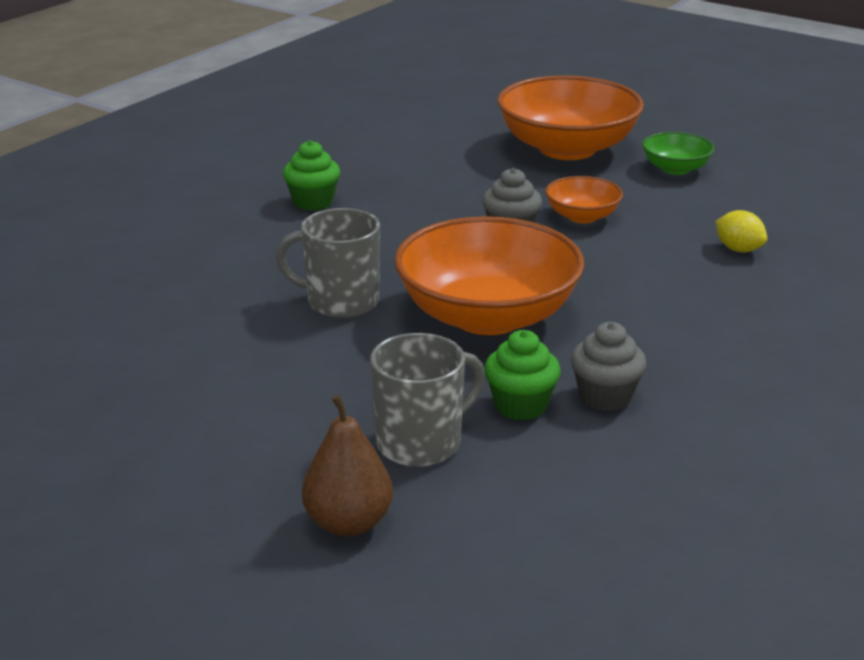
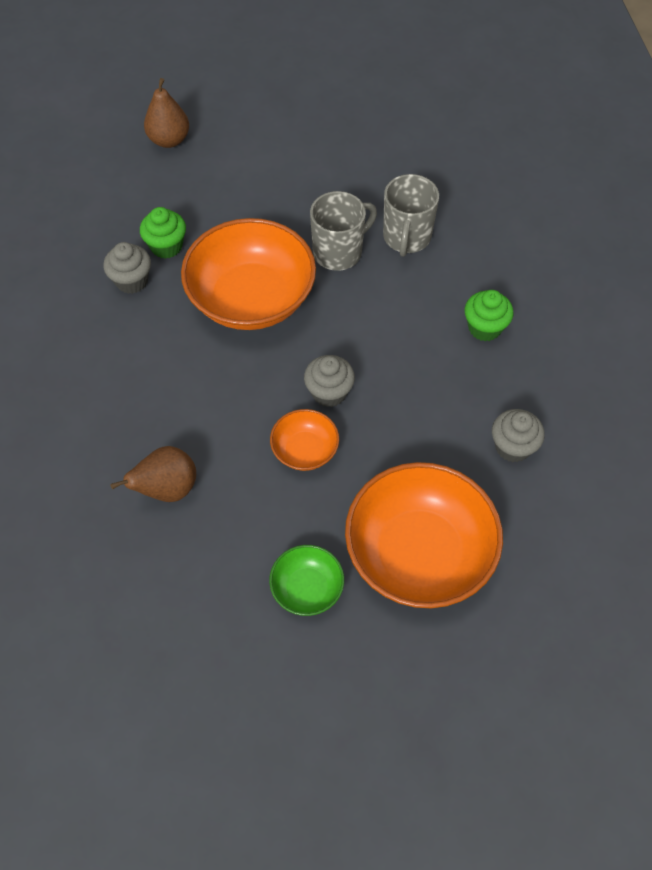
camera: 135 degrees right, 30 degrees up
(415, 153) = (512, 447): none -> grey cupcake
(421, 443) = (186, 194): grey mug -> grey mug (406, 237)
(738, 249) = (167, 489): yellow lemon -> brown pear

